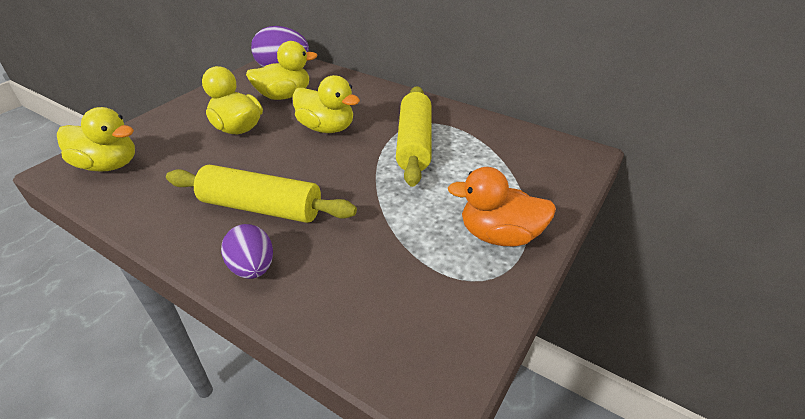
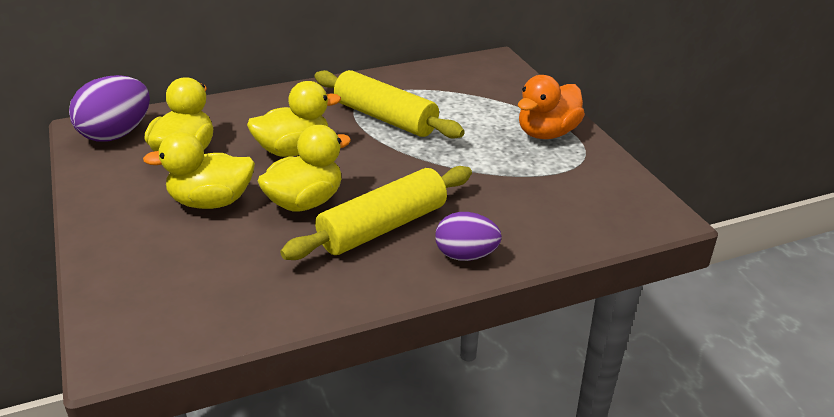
camera: 55 degrees left, 5 degrees down
(109, 165) = (162, 311): yellow duck -> yellow duck (305, 202)

